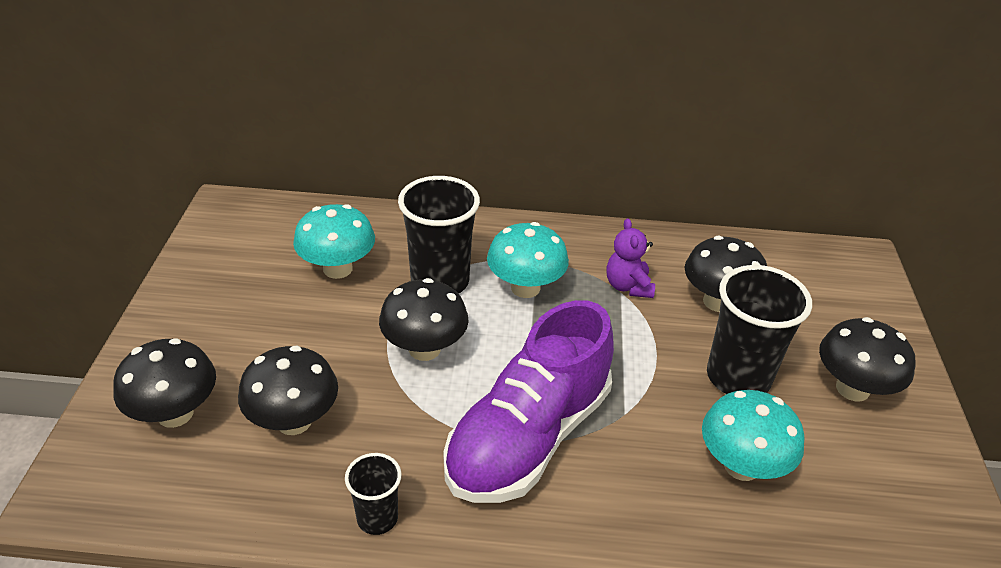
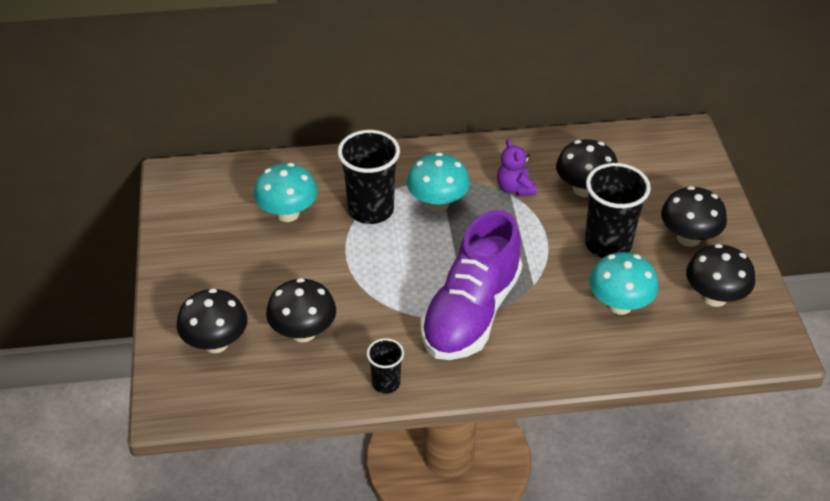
camera: 10 degrees left, 5 degrees up
(424, 349) = (377, 264): black mushroom -> black mushroom (714, 297)

